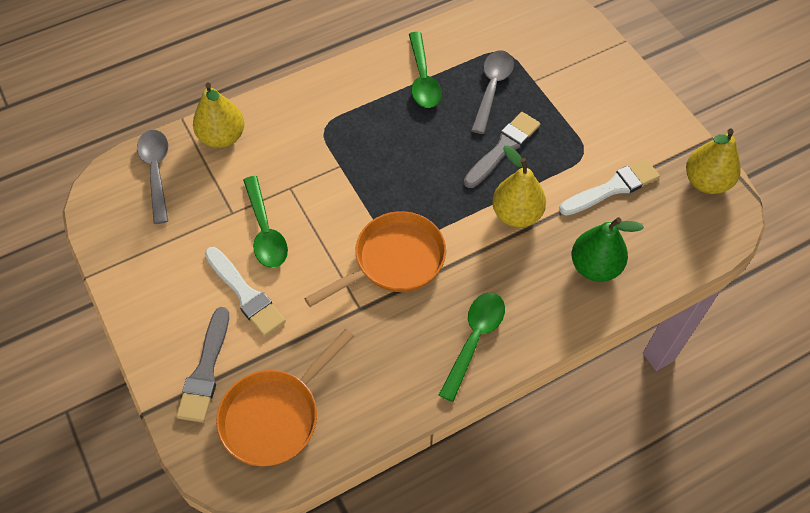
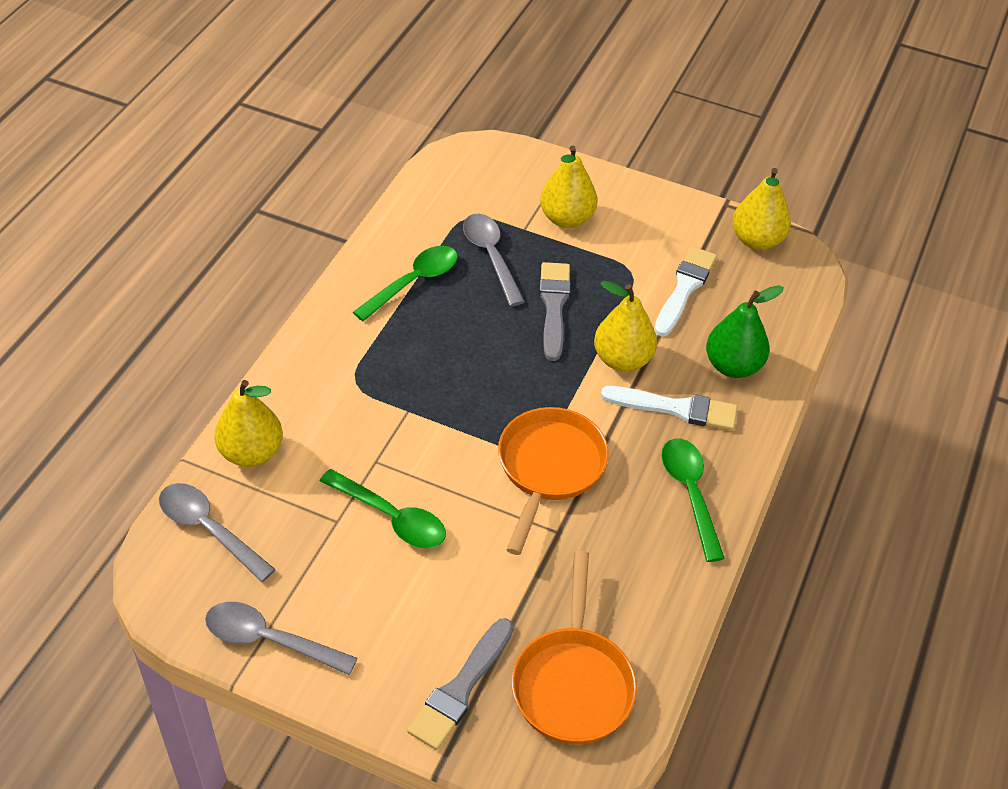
camera: 40 degrees left, 10 degrees down
(128, 263) = (269, 640): none -> grey spoon
(205, 370) = (461, 688): grey brush -> grey brush turned 60 degrees clockwise
(245, 294) = (430, 590): white brush -> white brush (676, 408)
(423, 79) = (413, 282): green spoon -> green spoon turned 90 degrees counterclockwise
(572, 89) = (566, 218): none -> yellow pear

